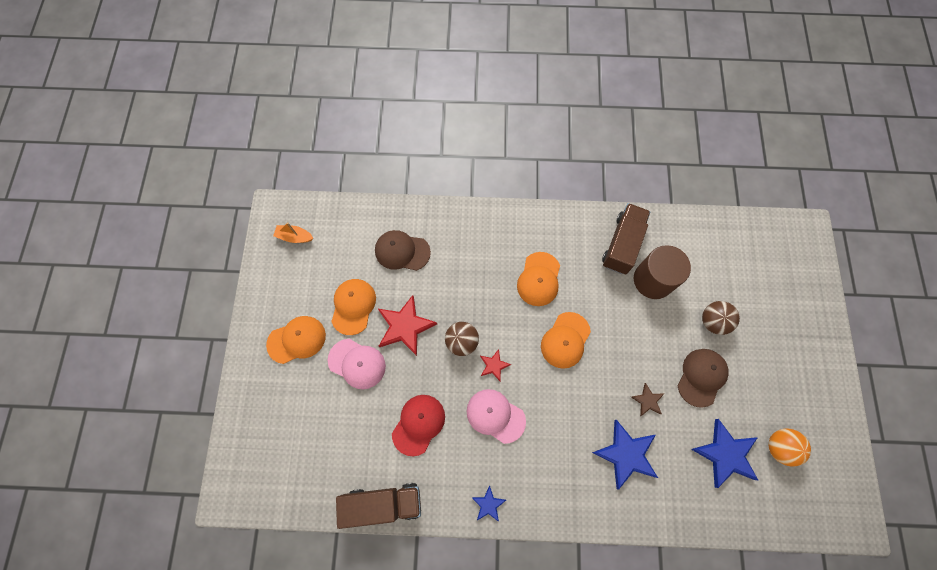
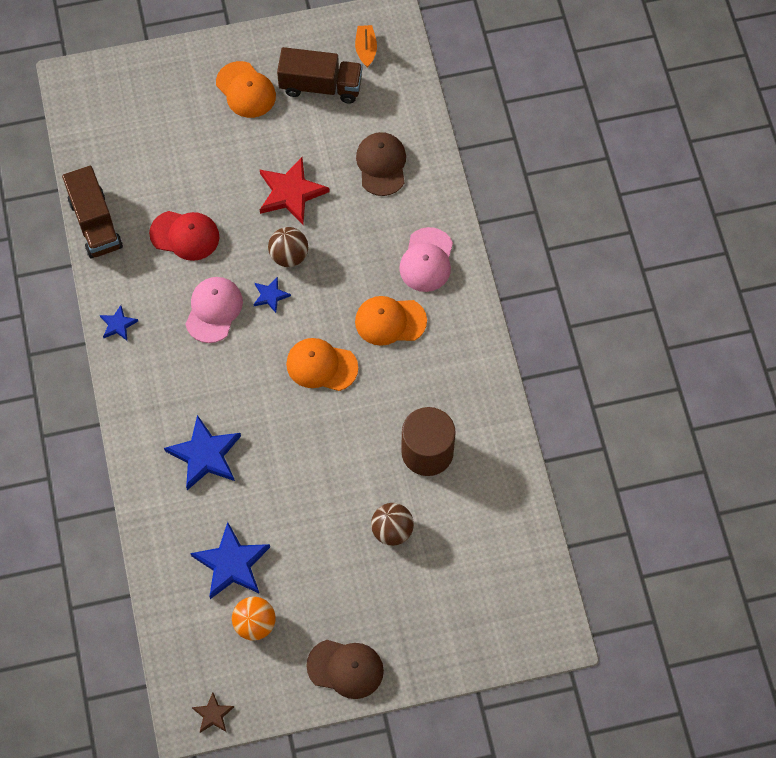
camera: 75 degrees right, 5 degrees down
(353, 306) = (299, 134): orange cap -> none
(357, 363) = (235, 156): pink cap -> pink cap (426, 260)
(494, 365) = (270, 295): red star -> blue star
(622, 244) = (465, 408): brown truck -> brown truck (321, 86)
(647, 400) = (272, 468): brown star -> brown star (213, 714)
(701, 377) = (317, 526): brown cap -> brown cap (345, 668)

